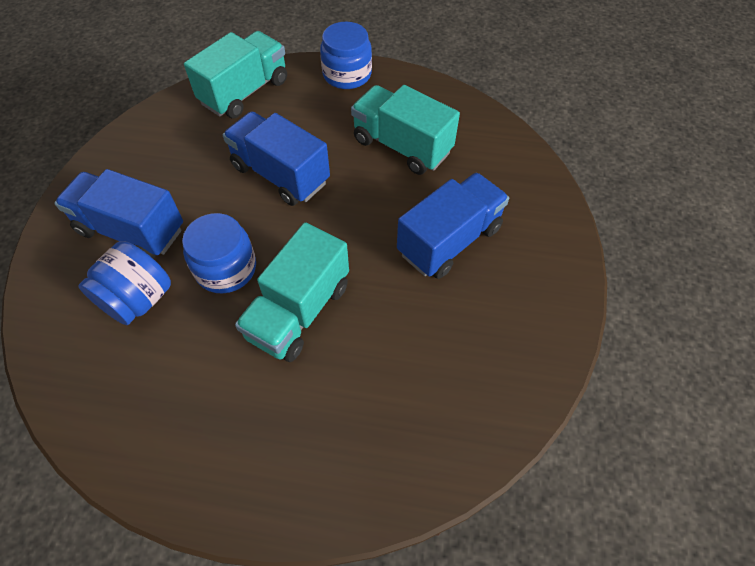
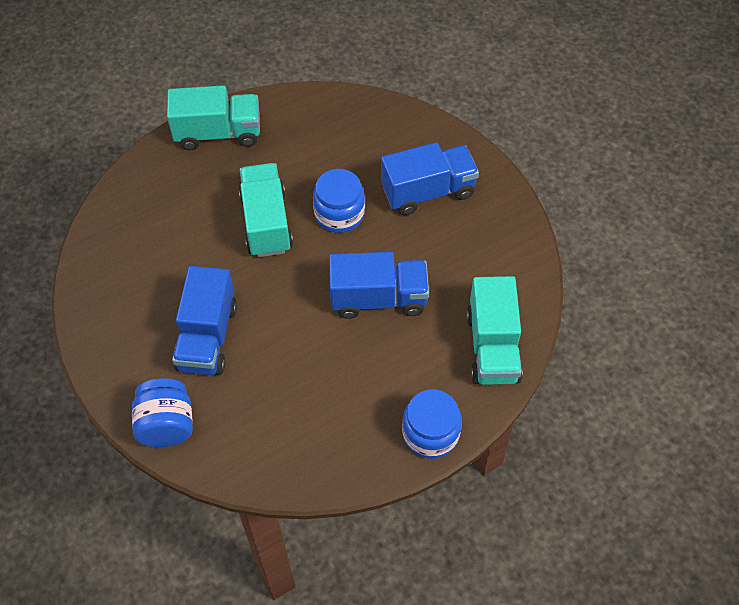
camera: 140 degrees right, 0 degrees up
(138, 299) = (370, 163): blue jar -> blue jar (167, 425)
(402, 146) = (311, 392): turquoise truck -> turquoise truck (218, 133)

